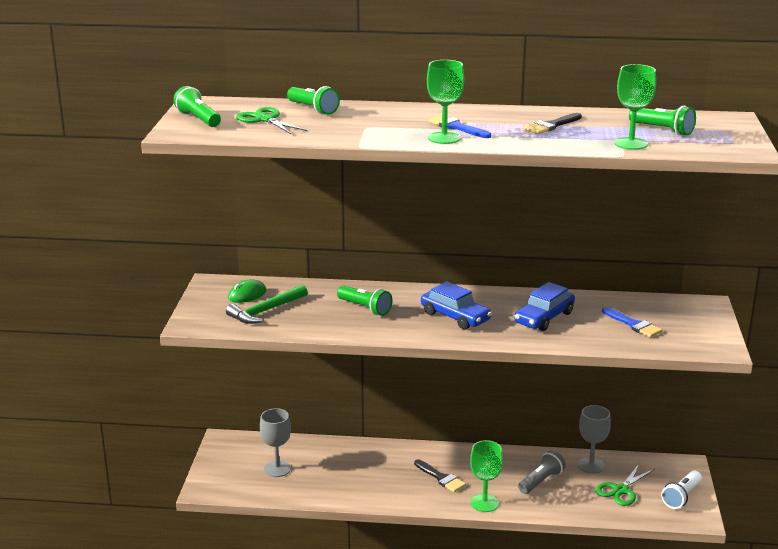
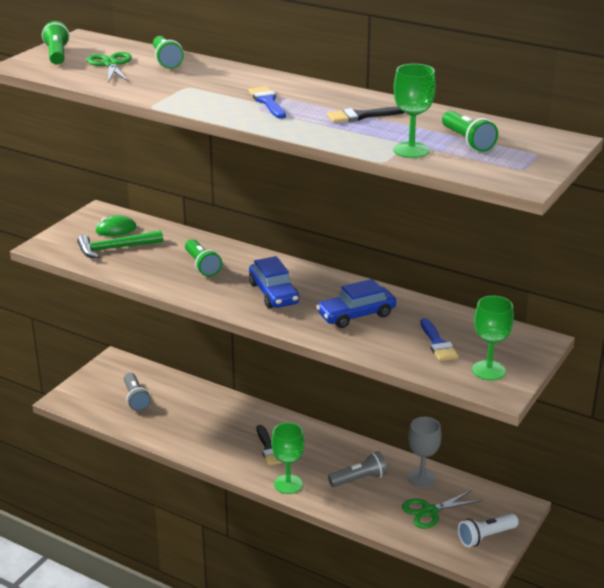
camera: 25 degrees right, 5 degrees up
(277, 469) = (136, 399): grey goblet -> grey flashlight
(444, 138) = (239, 111): green goblet -> green goblet (488, 370)

